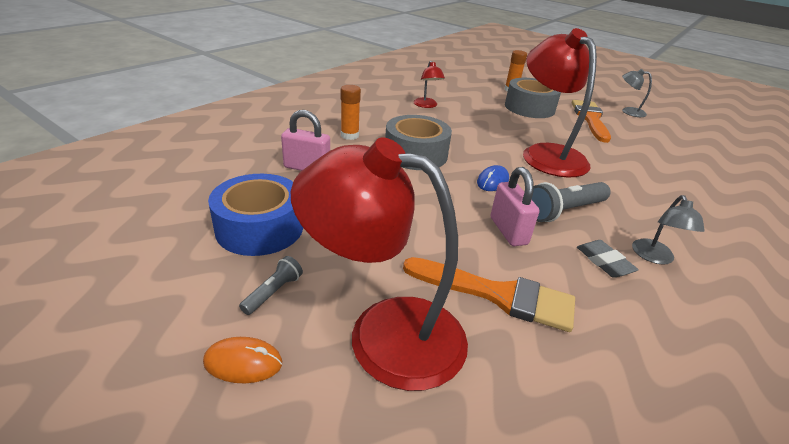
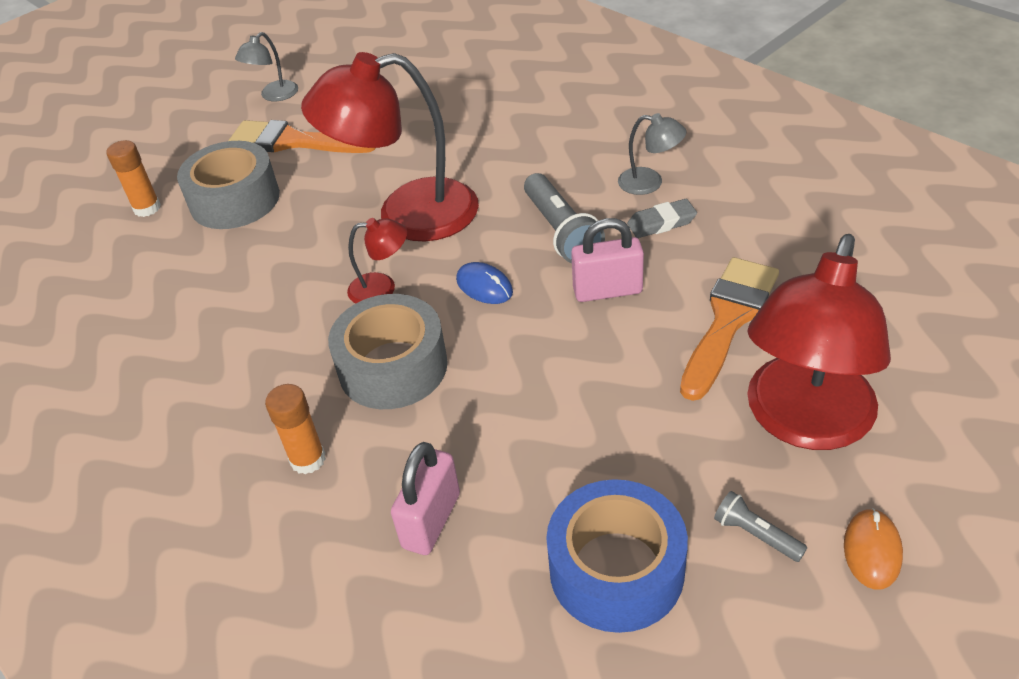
camera: 75 degrees left, 10 degrees up
(426, 105) = (191, 336): red lamp -> red lamp (382, 288)

